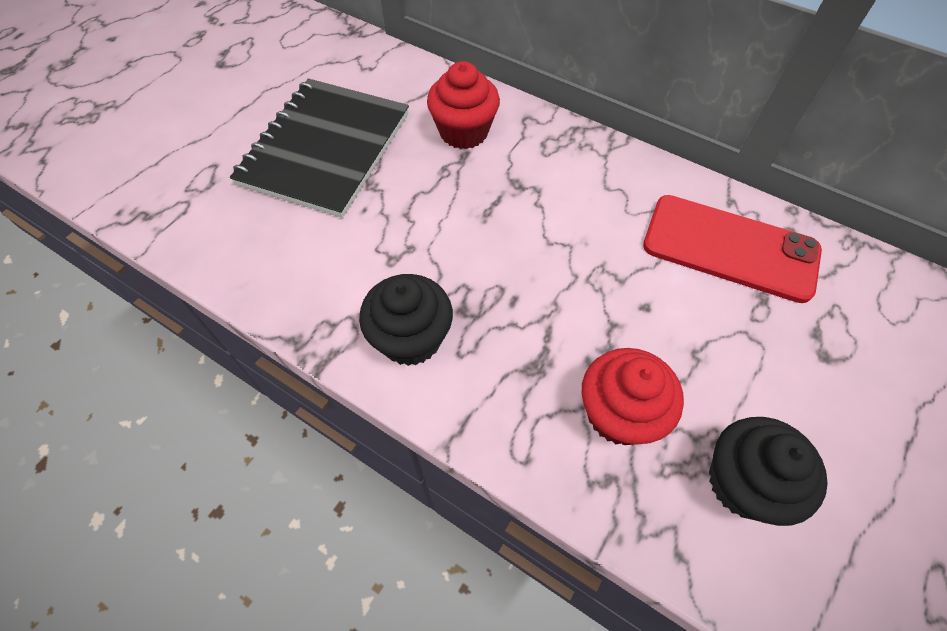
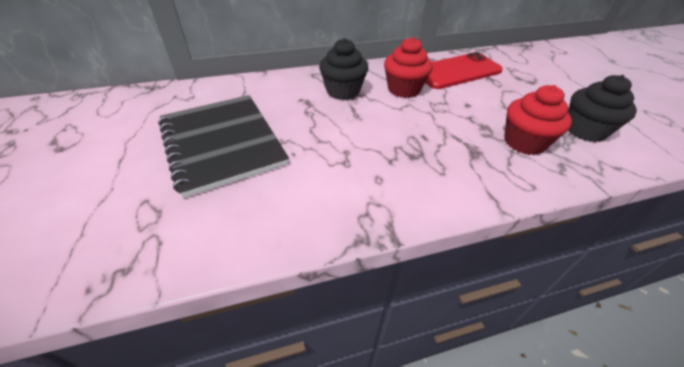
camera: 50 degrees left, 15 degrees down
(411, 338) = (413, 185): black cupcake -> black cupcake (343, 91)
(464, 132) = (292, 94): red cupcake -> red cupcake (403, 89)

